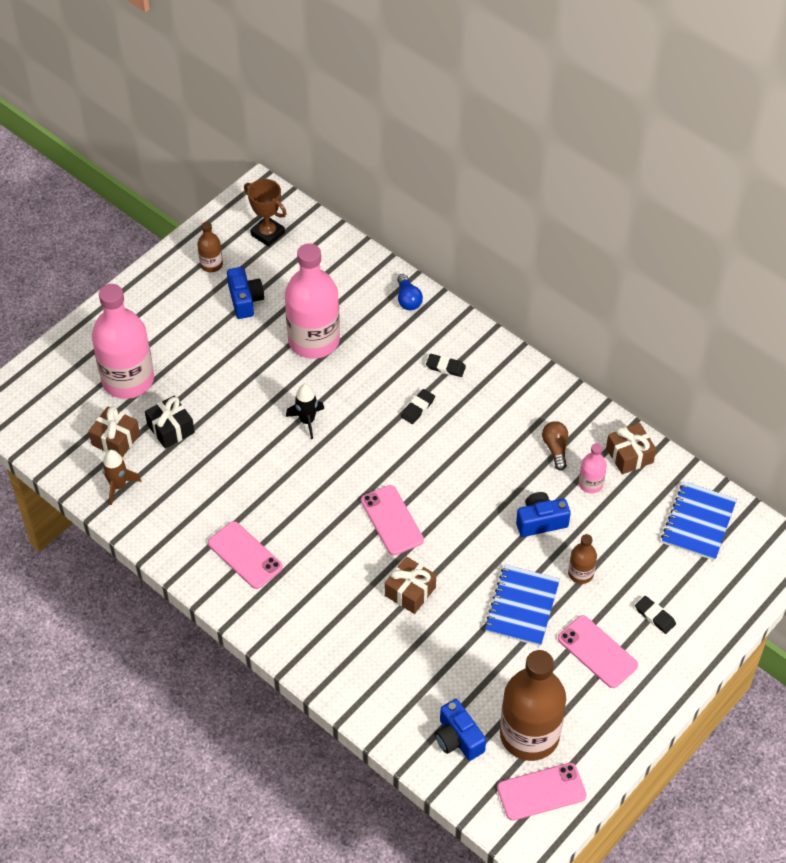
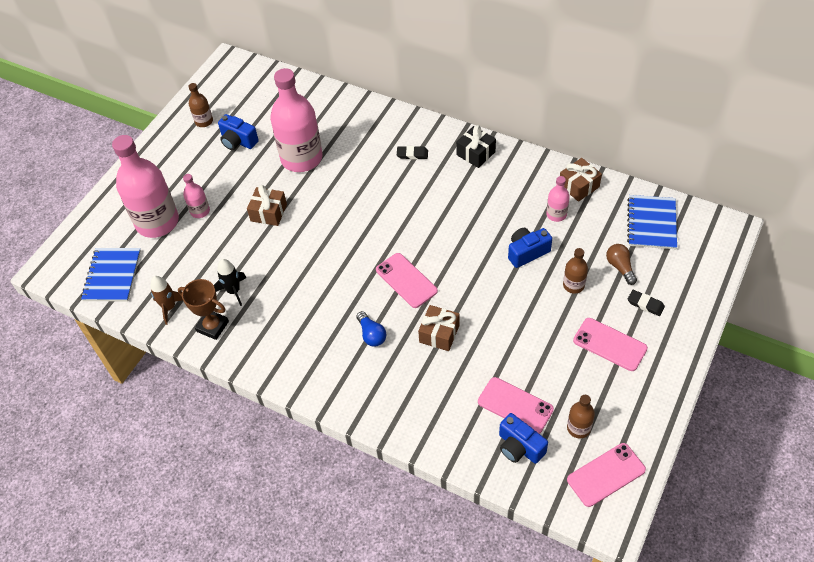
camera: 10 degrees left, 0 degrees up
(116, 439) = (158, 271): brown gift -> brown gift (268, 212)
(171, 429) = (202, 252): black gift -> black gift (476, 153)
(179, 378) = (200, 211): none -> pink bottle
(245, 300) = (238, 141): blue camera -> blue camera turned 150 degrees clockwise
(245, 555) = (292, 338): pink phone -> pink phone (515, 405)
(267, 234) = (243, 90): brown trophy -> brown trophy (212, 326)
(307, 421) = (313, 219): black rocket -> black rocket (234, 291)
(408, 299) = (367, 112): blue light bulb -> blue light bulb (371, 335)
(418, 408) = (400, 189): black eraser -> none
(522, 607) = (535, 323): blue notebook -> blue notebook (112, 276)
(529, 735) = (578, 428): brown bottle -> brown bottle, size x0.45
(555, 448) = (519, 194): brown light bulb -> brown light bulb (620, 267)

